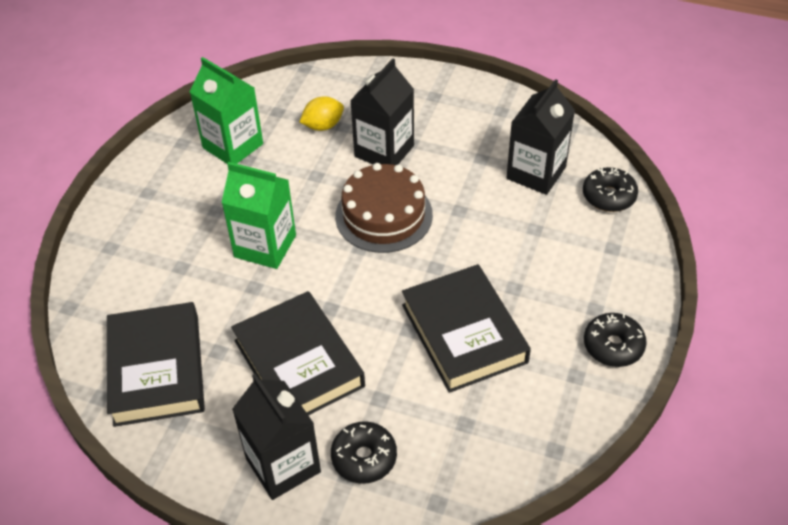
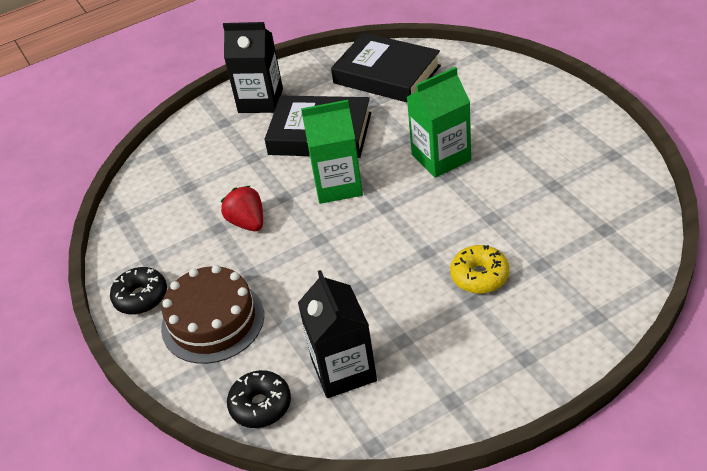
camera: 135 degrees right, 5 degrees down
(233, 146) = (580, 182): green carton -> green carton (338, 185)
(323, 126) = (555, 251): yellow lemon -> none
(364, 458) = (224, 133): black donut -> none
(384, 151) = (479, 276): black carton -> yellow donut
(384, 215) = (403, 237): brown cake -> brown cake (213, 321)
(464, 333) = (247, 222): black book -> red strawberry

